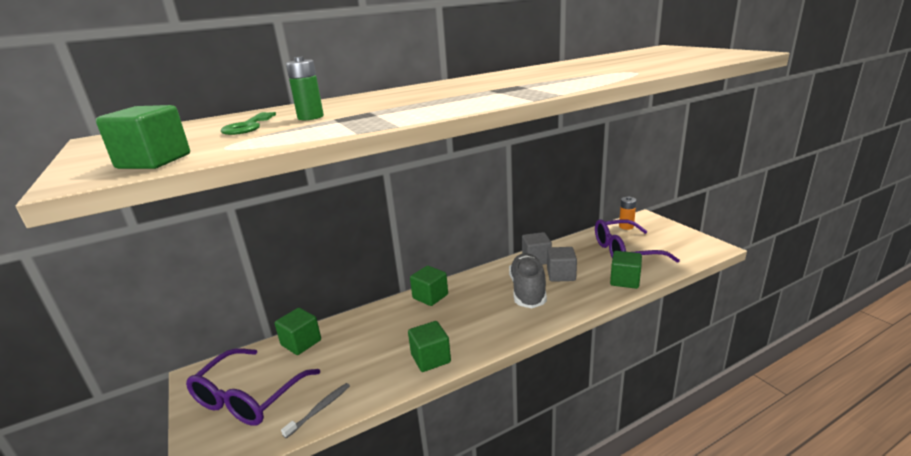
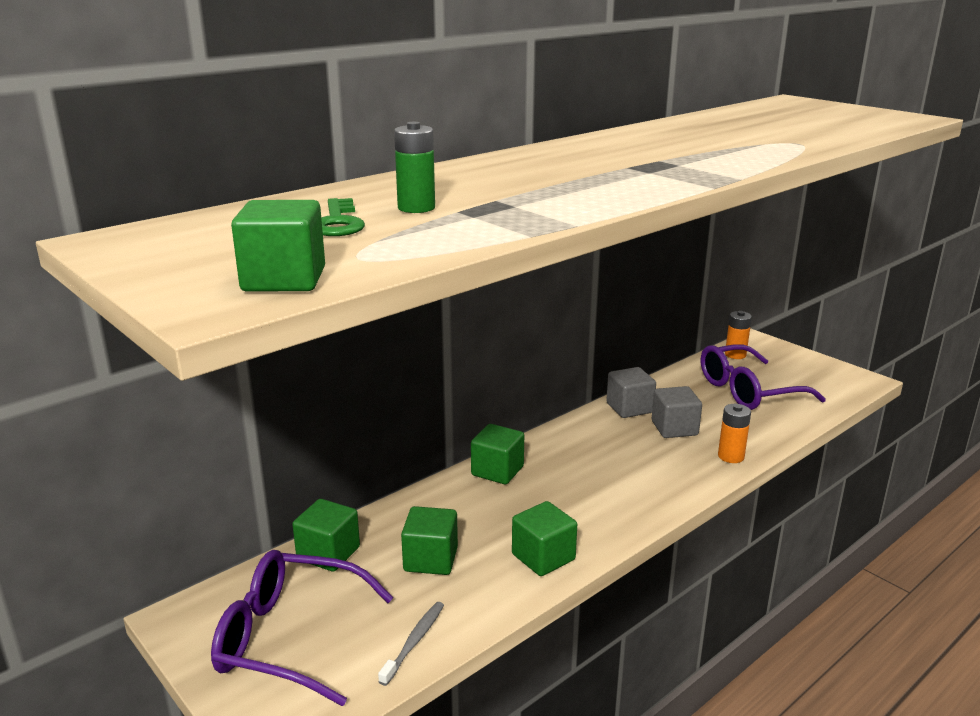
camera: 15 degrees left, 0 degrees up
(249, 397) = (290, 638): purple glasses -> purple glasses turned 90 degrees clockwise
(528, 291) = (637, 453): grey shoe -> none
(592, 297) = (731, 456): none -> orange battery
(625, 280) = (764, 431): green cube -> green cube (430, 559)

